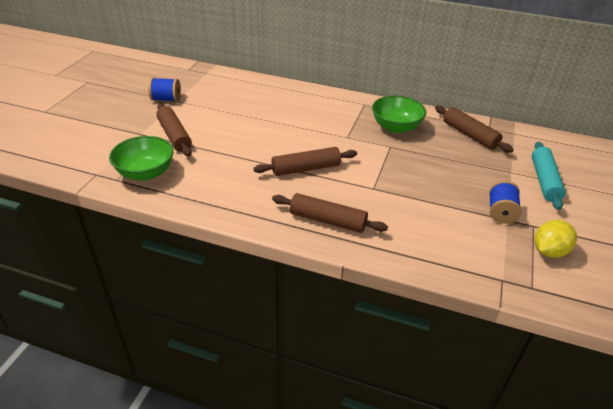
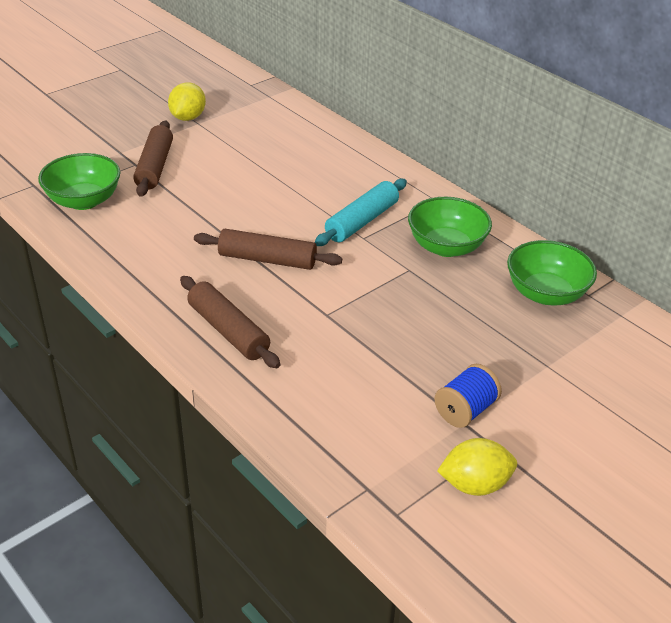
camera: 30 degrees right, 0 degrees up
(166, 99) = (188, 117): blue spool -> yellow lemon
(469, 135) = (545, 293): brown rolling pin -> green bowl
(544, 181) = (586, 396): turquoise rolling pin -> turquoise rolling pin (362, 221)

